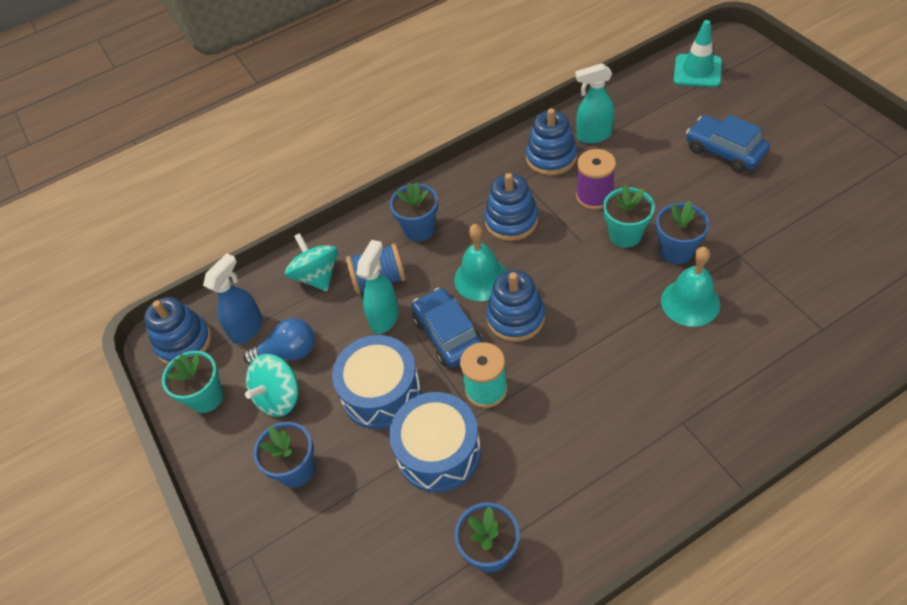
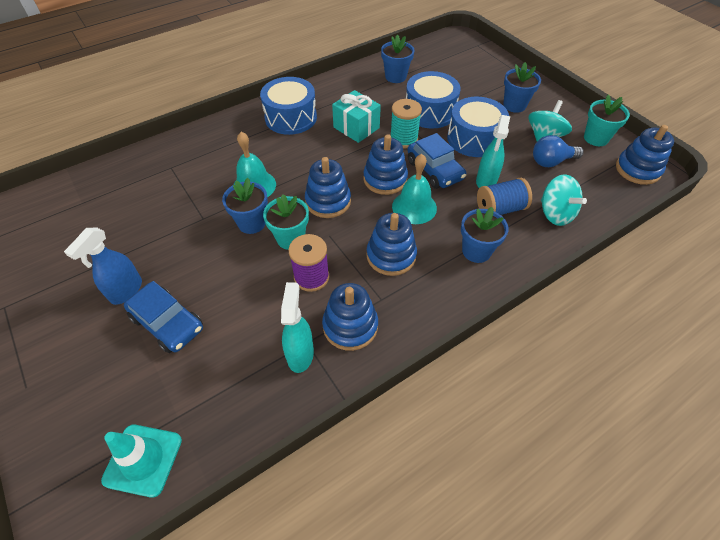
camera: 170 degrees right, 0 degrees up
(248, 329) = (592, 177): blue spray bottle -> blue spray bottle (126, 291)
(559, 412) = (356, 127): none -> turquoise gift
(588, 282) = (328, 201): none -> blue stacking toy
(593, 136) = (300, 354): turquoise spray bottle -> turquoise spray bottle turned 75 degrees counterclockwise
(671, 434) = (291, 117): none -> blue drum

